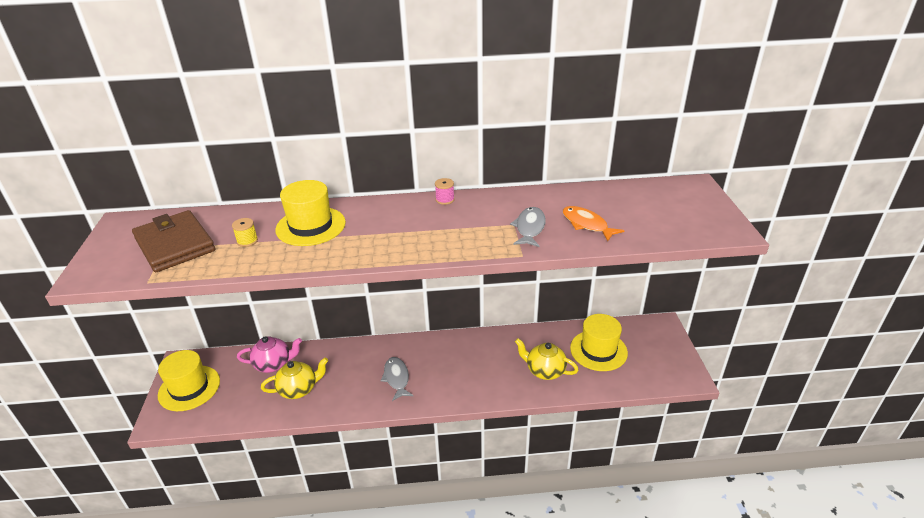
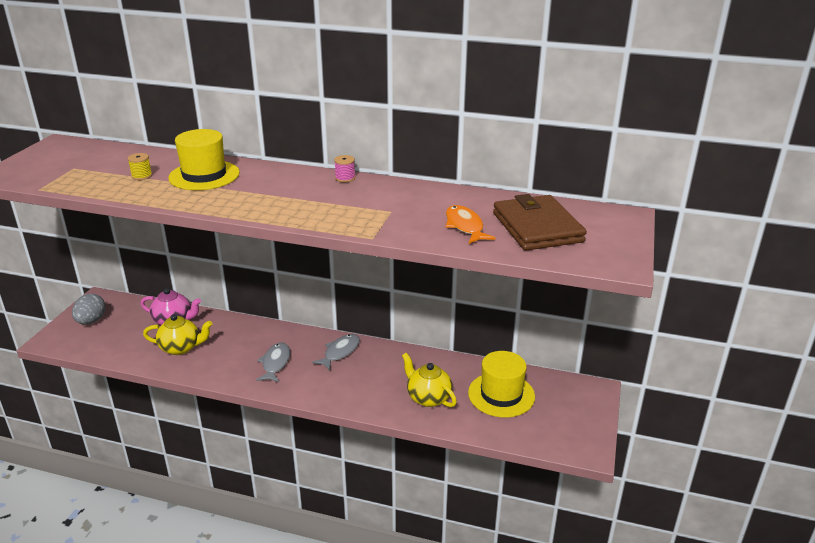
camera: 20 degrees right, 5 degrees down
(175, 244) = (83, 167): brown wallet -> brown wallet (537, 227)
(189, 388) = (91, 321): yellow hat -> grey egg
(530, 228) = (403, 217): grey fish -> grey fish (340, 352)

